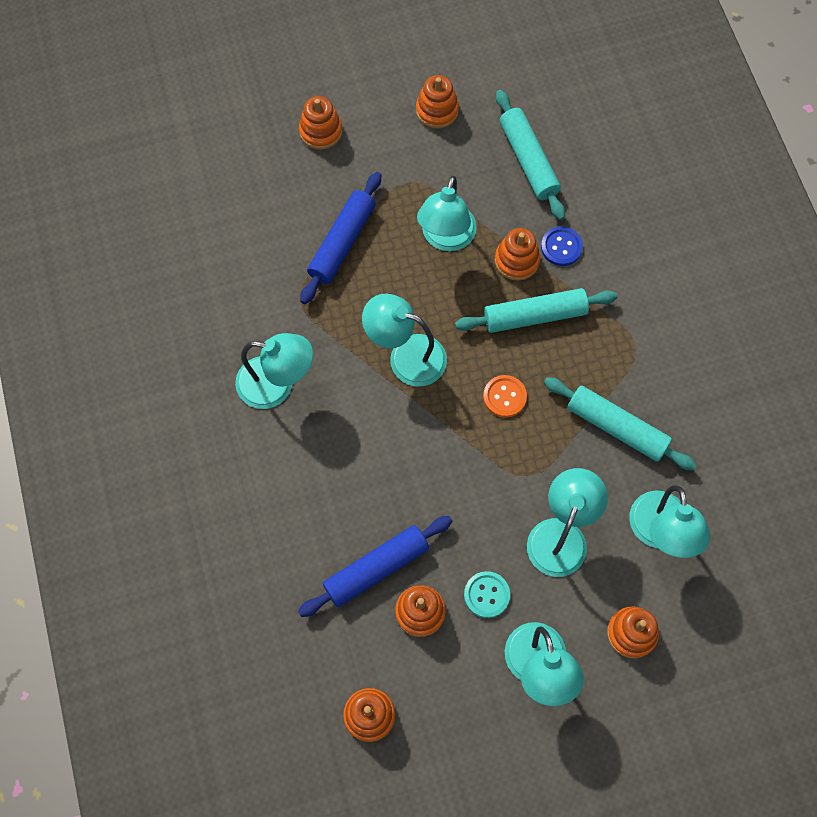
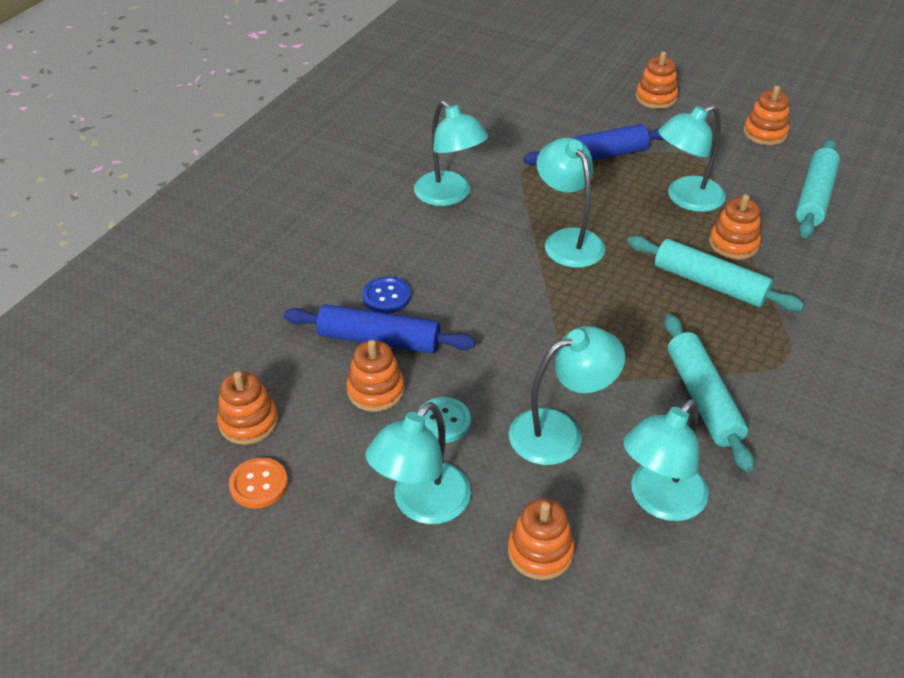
camera: 45 degrees right, 25 degrees down
(504, 397) = (620, 313): orange button -> orange button (259, 484)
(561, 247) = (785, 259): blue button -> blue button (386, 296)

